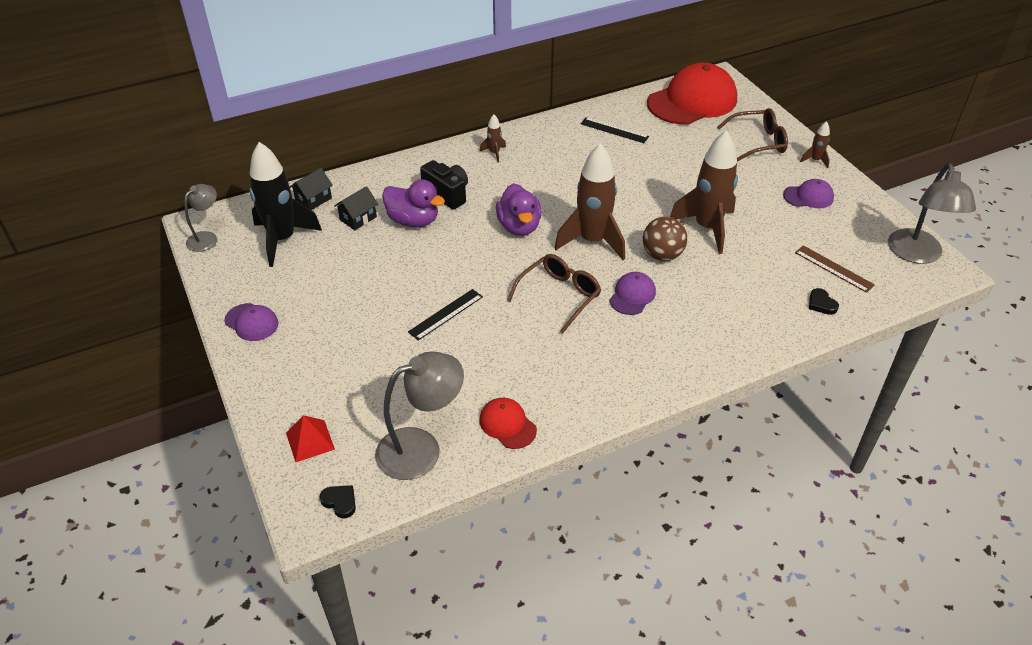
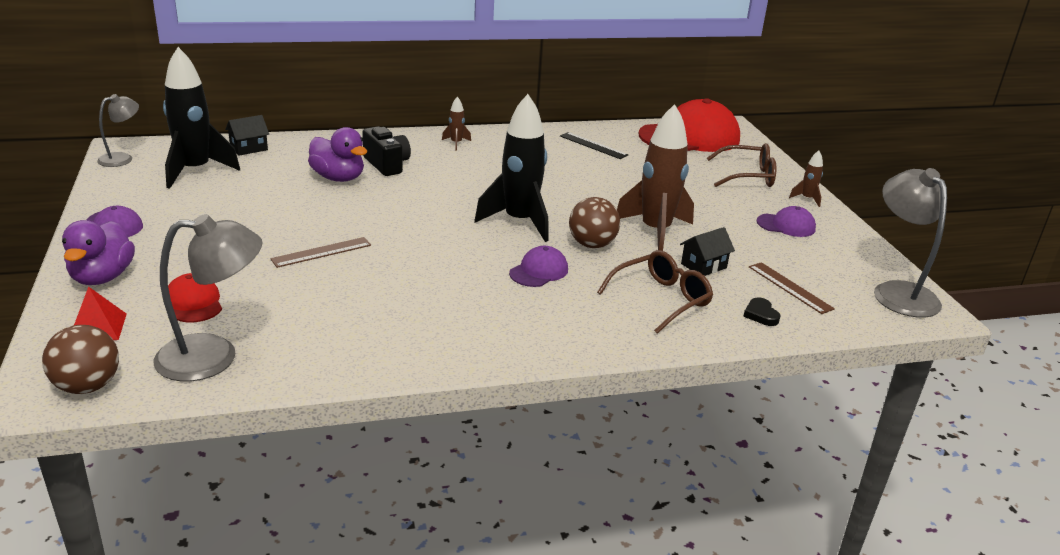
camera: 10 degrees right, 15 degrees down
(340, 502) = (87, 386): black heart -> brown ball
(358, 218) = (283, 168): black house -> black house (703, 266)
(446, 314) = (321, 252): black ruler -> brown ruler
(507, 424) = (326, 354): red cap -> red cap (194, 303)
(519, 226) = (446, 199): purple duck -> purple duck (102, 277)
(559, 295) = (456, 258): brown glasses -> brown glasses (661, 299)
(592, 241) = (519, 222): brown rocket -> black rocket
(917, 254) = (898, 292): grey lamp -> grey lamp turned 150 degrees clockwise

